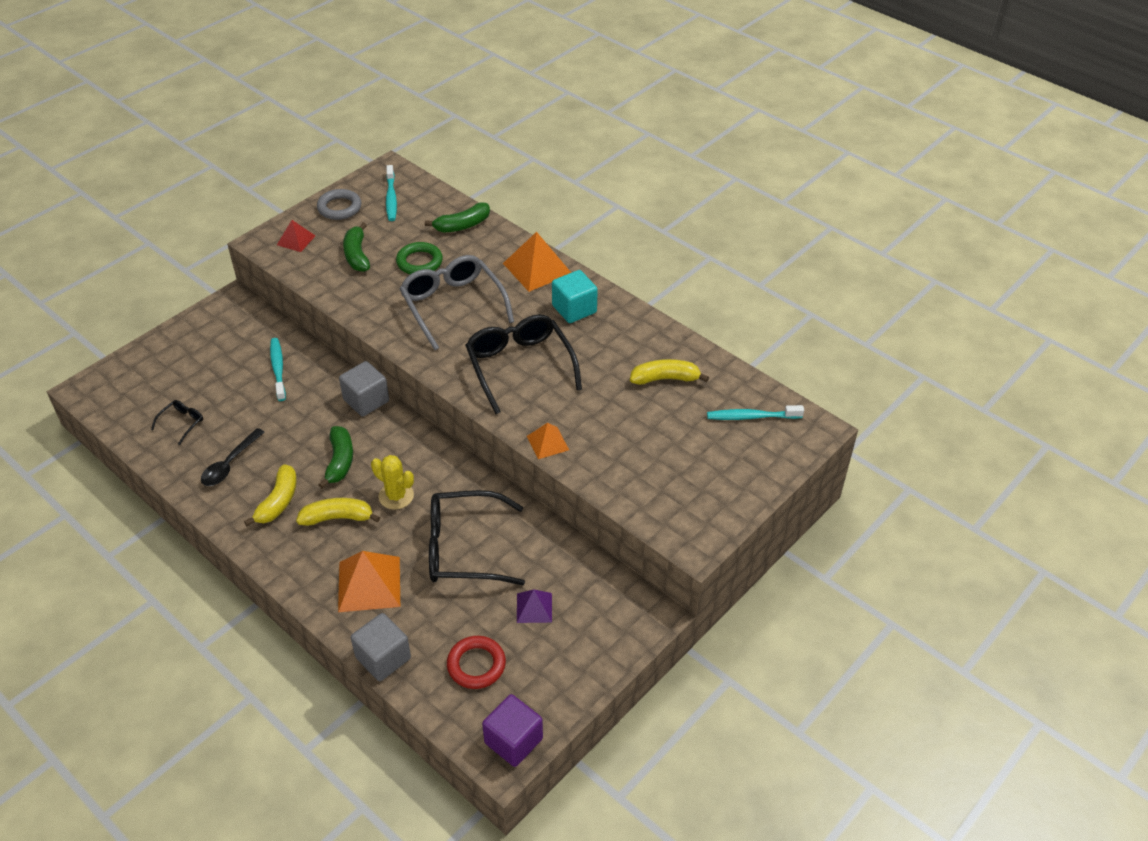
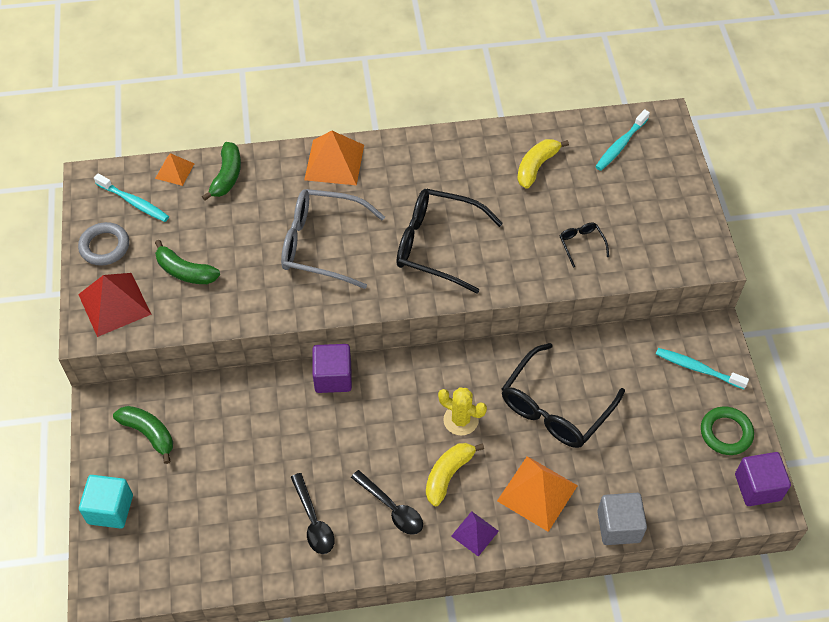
camera: 50 degrees left, 10 degrees up
(182, 423) = (225, 532): black glasses -> black glasses (581, 244)
(278, 369) = (229, 419): turquoise toothbrush -> turquoise toothbrush (698, 368)
(278, 502) = (391, 508): yellow banana -> black spoon
(296, 240) = (114, 304): red pyramid -> red pyramid, size x1.76
(340, 461) = (386, 437): green banana -> green banana (149, 433)
(366, 400) = (333, 377): grey cube -> purple cube
(396, 496) = (461, 420): yellow cactus -> yellow cactus turned 45 degrees clockwise
(419, 262) = (242, 233): green ring -> green ring (726, 433)
(476, 665) = (673, 468): red ring -> none
(534, 607) = (649, 398): purple pyramid -> purple pyramid (474, 533)
(547, 443) = (536, 280): orange pyramid -> orange pyramid (174, 171)
(574, 309) = (406, 170): turquoise cube -> turquoise cube (110, 509)

